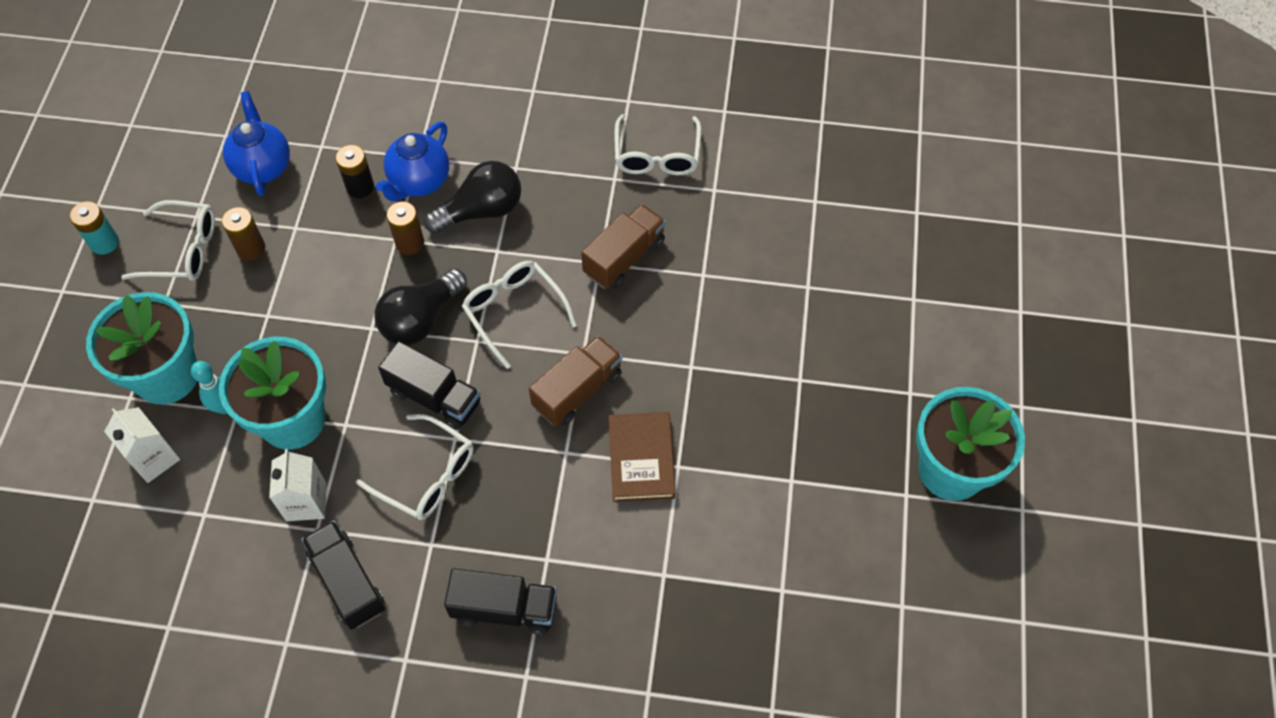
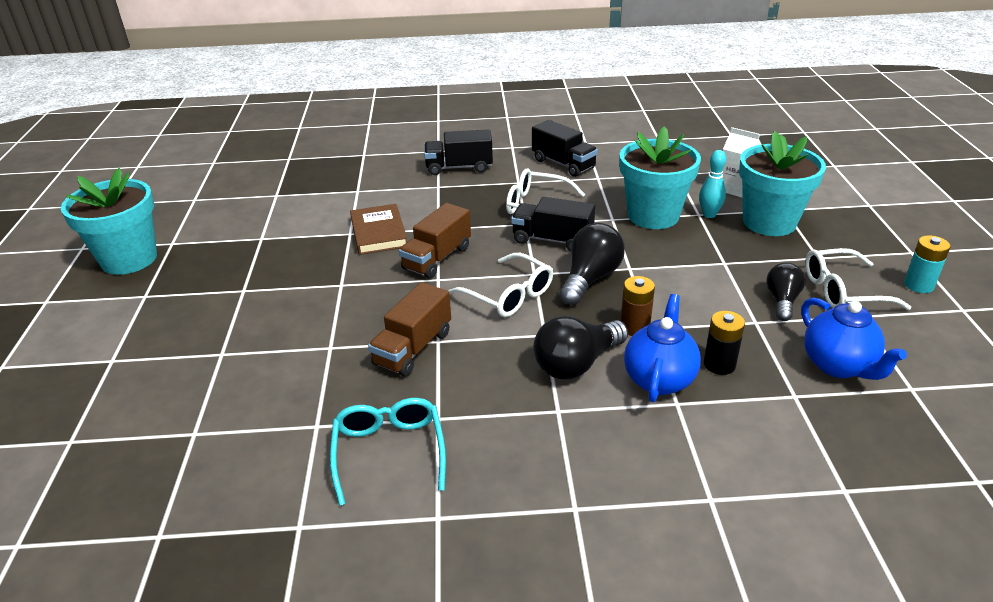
camera: 170 degrees right, 25 degrees down
(251, 248) = (782, 301): brown battery -> black light bulb
(306, 502) = (613, 186): white carton -> none
(657, 156) = (389, 451): white glasses -> turquoise glasses

